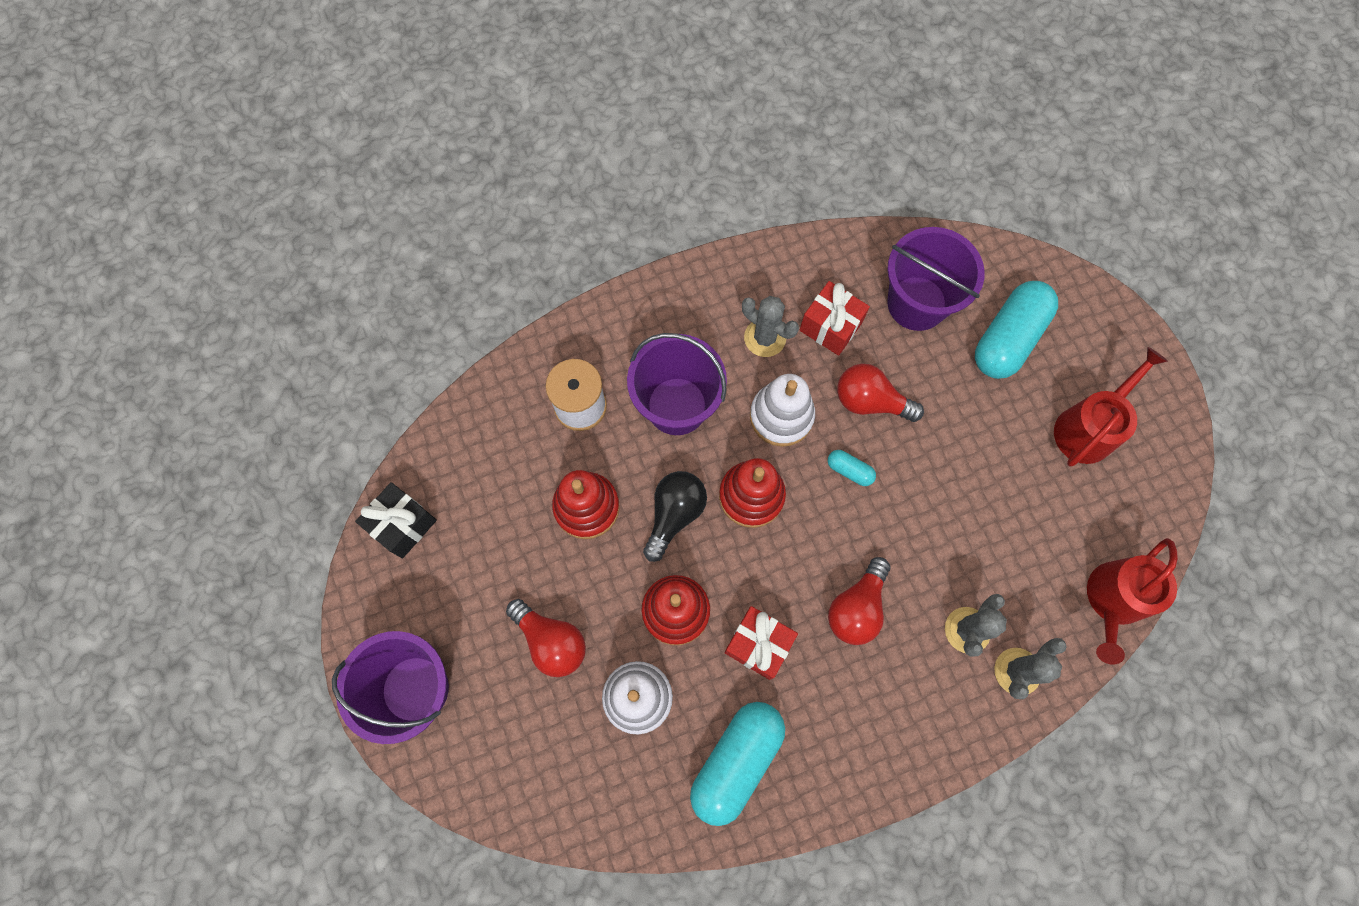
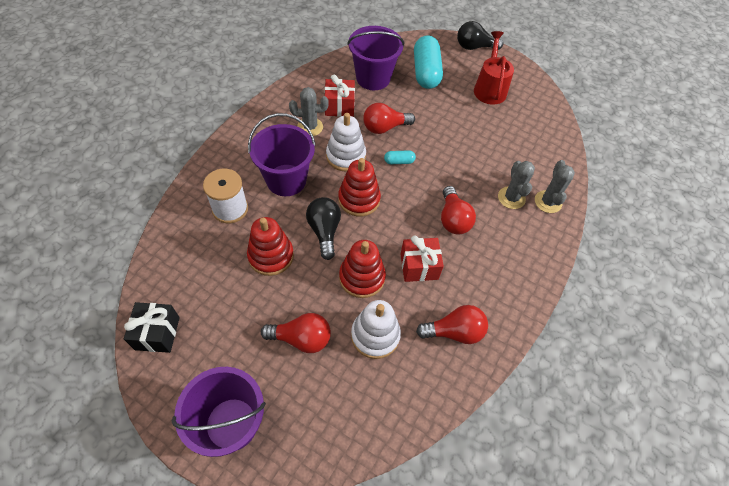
camera: 40 degrees left, 15 degrees down
(736, 761) = (454, 332): turquoise capsule -> red light bulb
(1113, 600) = (560, 149): red watering can -> none
(1128, 334) = (474, 47): none -> black light bulb

